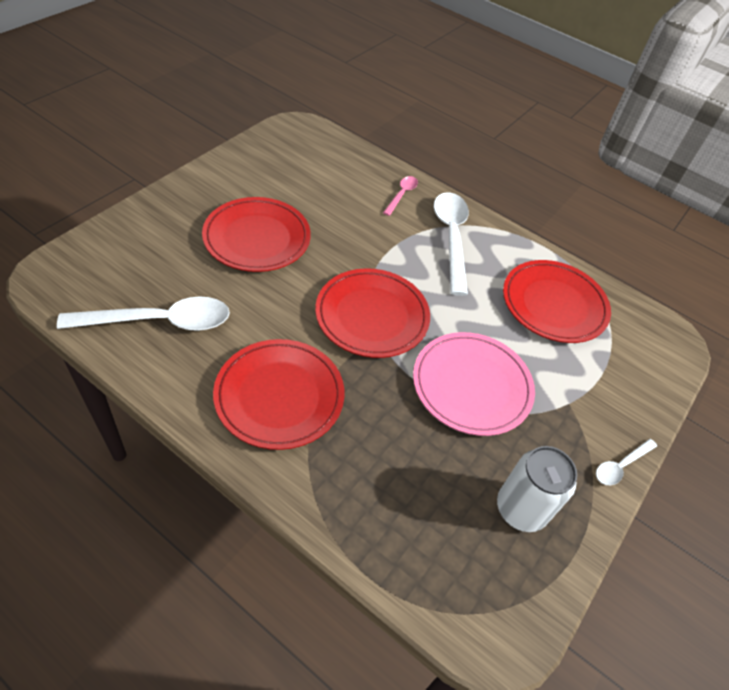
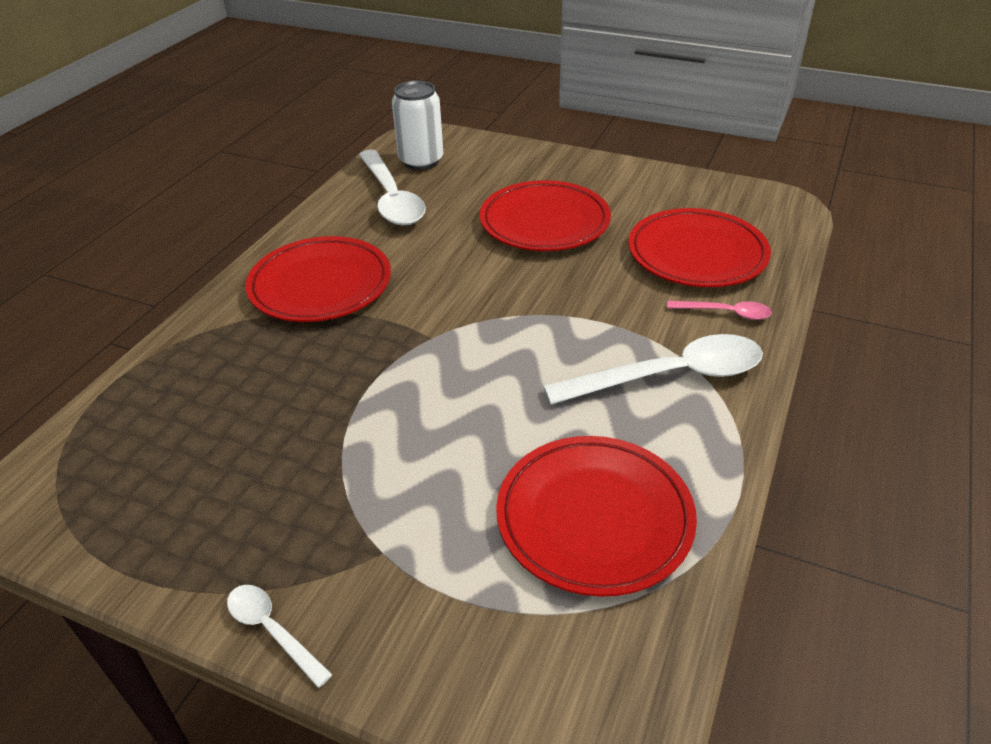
camera: 85 degrees right, 10 degrees down
(372, 316) = (466, 327): red plate -> red plate (697, 254)
(471, 386) = (381, 434): pink plate -> none
(521, 509) = (190, 506): white can -> white can (421, 161)

